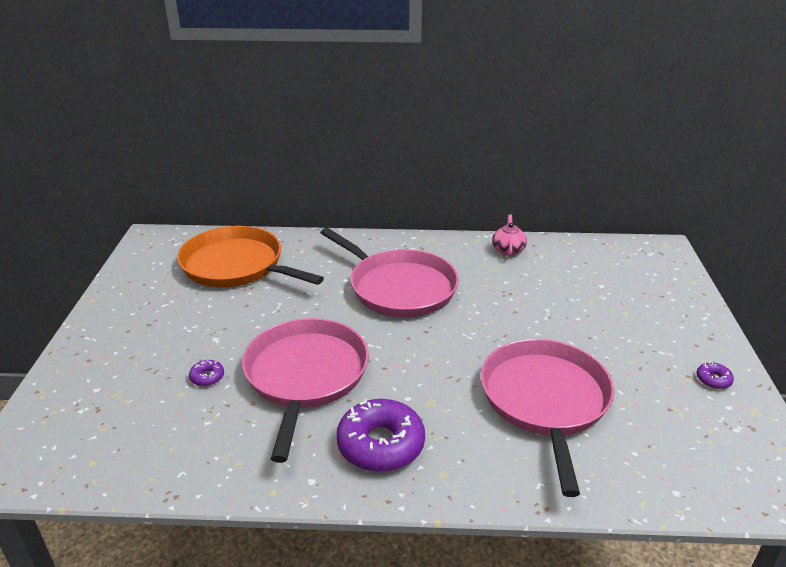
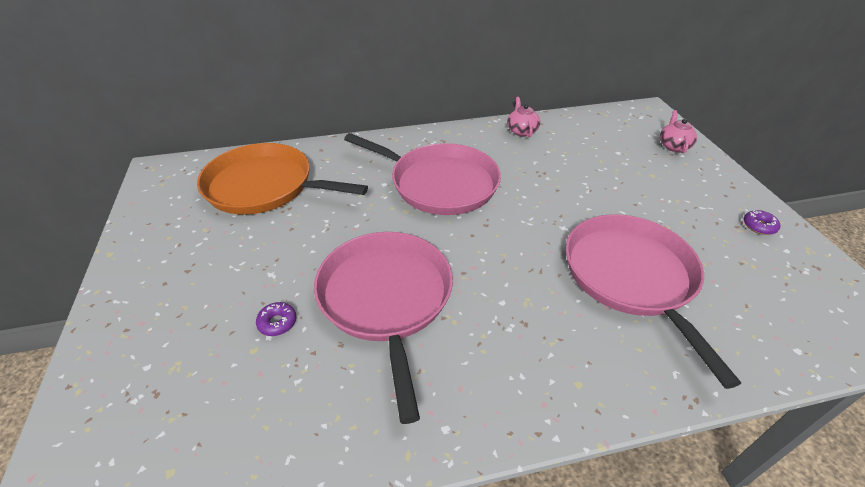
camera: 15 degrees left, 10 degrees up
(380, 444) = (499, 364): purple donut -> none
(668, 288) = (673, 146): none -> pink teapot

